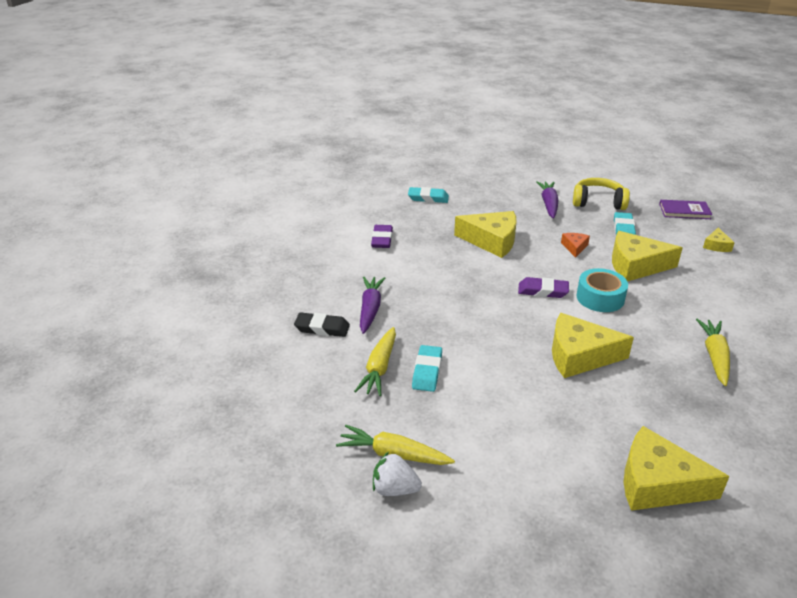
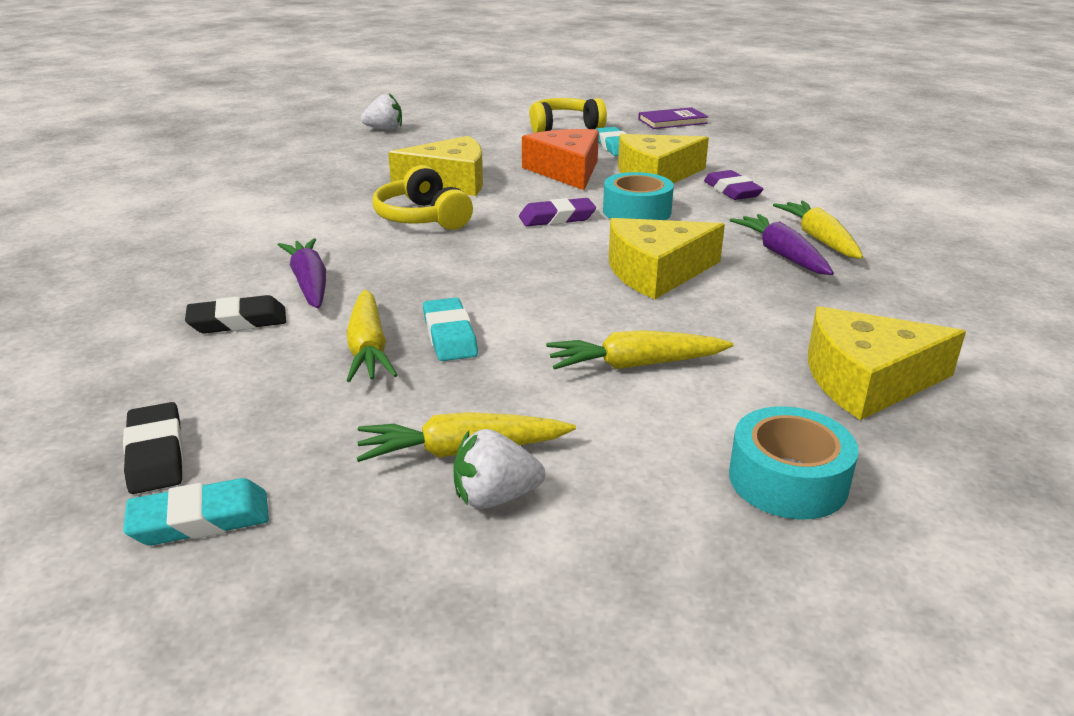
camera: 25 degrees left, 5 degrees down
(252, 407) = (155, 454): none -> black eraser
(382, 239) = (281, 205): purple eraser -> purple eraser (732, 190)
(428, 198) = (327, 154): turquoise eraser -> turquoise eraser (200, 520)
(458, 270) = (422, 218): none -> yellow headphones
(475, 180) = (384, 129): none -> white strawberry
(520, 425) = (635, 365): none -> yellow carrot
(548, 204) = (502, 137): purple carrot -> purple carrot (781, 254)
(556, 535) = (788, 480): none -> turquoise tape
(574, 247) = (566, 171): orange cheese -> orange cheese, size x2.07
(716, 245) = (733, 144): yellow cheese -> none

